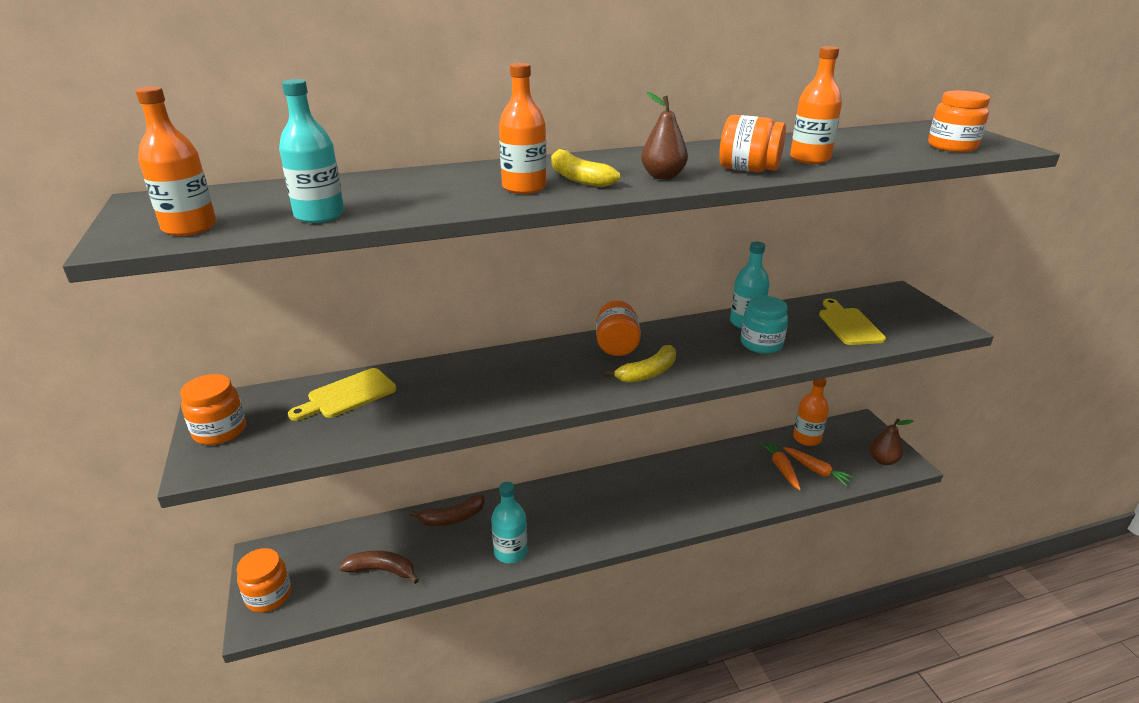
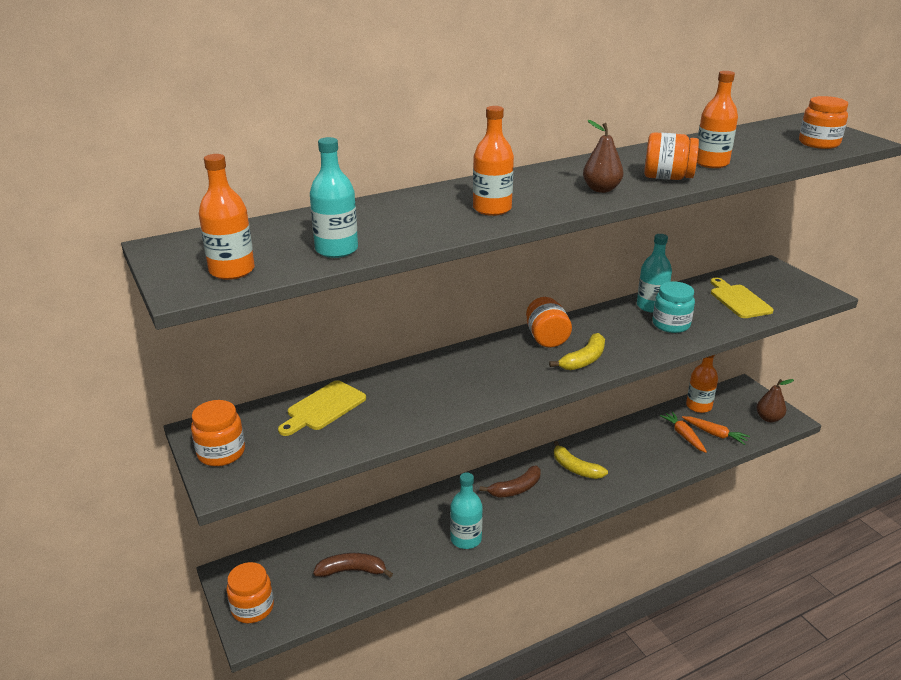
camera: 10 degrees left, 0 degrees up
(452, 518) = (400, 516): brown banana -> brown banana (516, 489)
(578, 178) = (531, 196): yellow banana -> yellow banana (575, 468)

